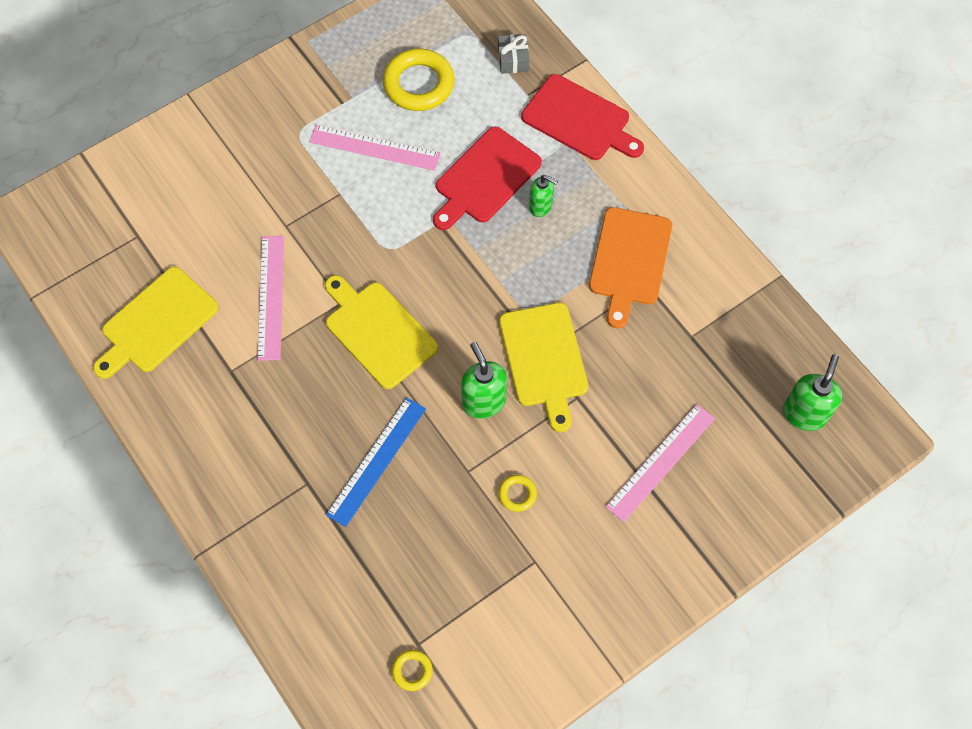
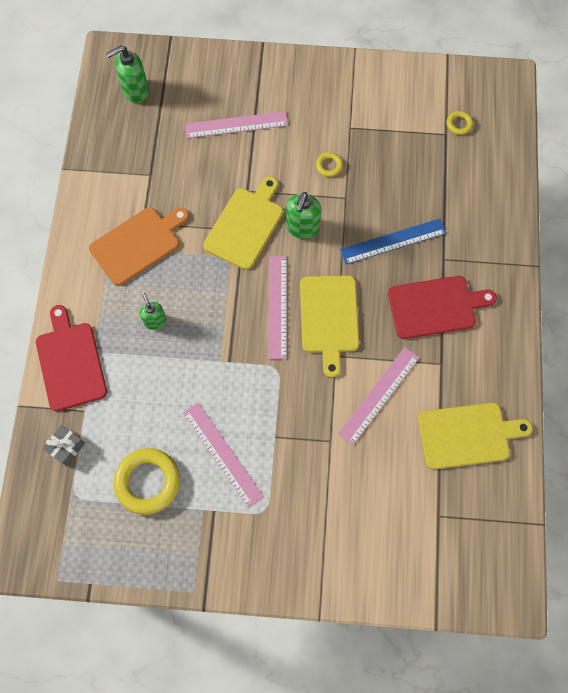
camera: 140 degrees left, 5 degrees up
(438, 305) = (278, 307): none -> pink ruler
(485, 178) = (171, 369): red cutting board -> red cutting board (435, 307)

